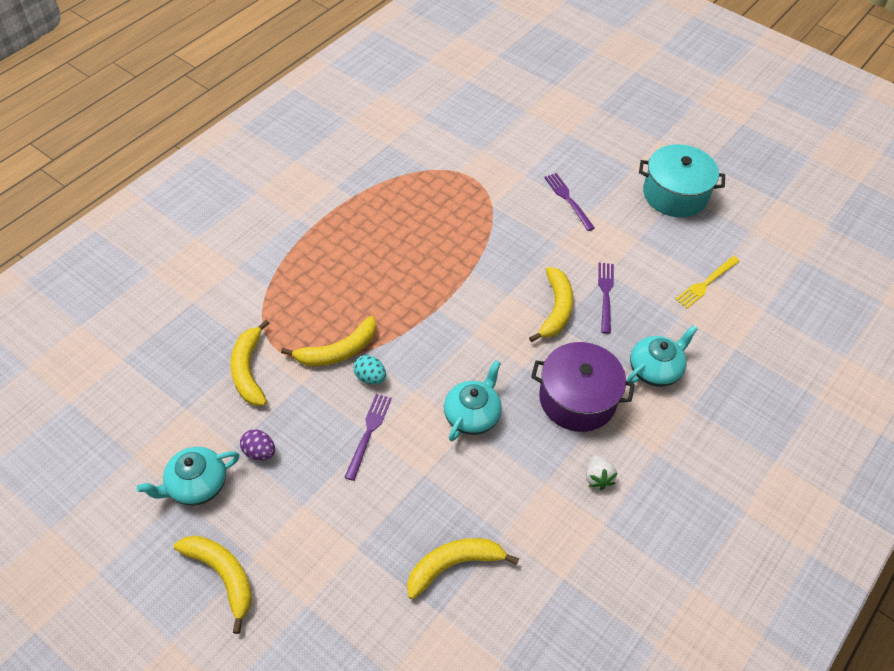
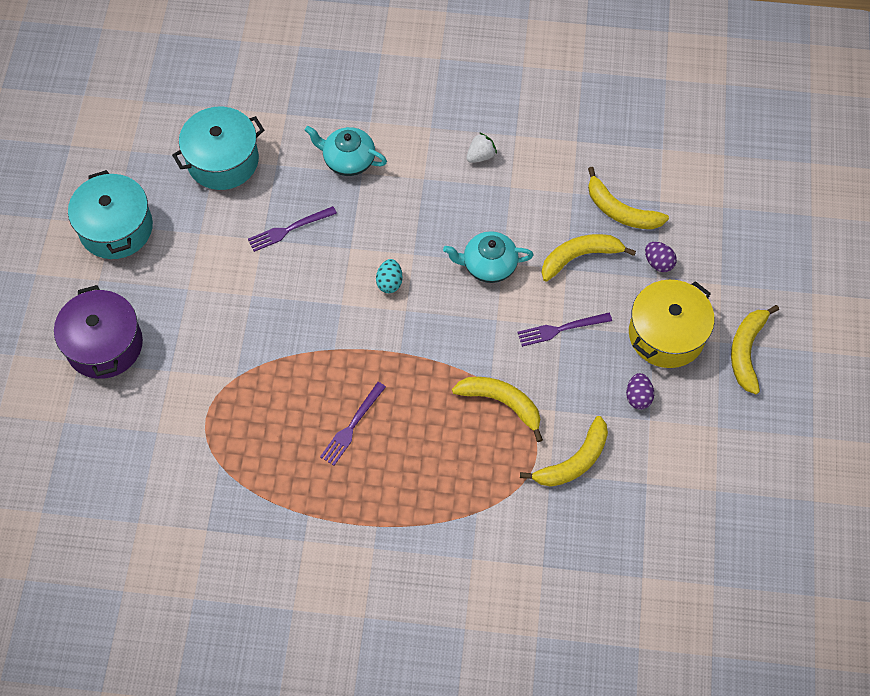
camera: 120 degrees left, 10 degrees up
(196, 485) = (699, 422): turquoise teapot -> none
(296, 516) = (666, 334): none -> yellow pot
(370, 377) = (509, 361): turquoise egg -> turquoise egg (389, 282)
(372, 561) = (658, 263): none -> purple egg
(556, 309) = (334, 259): yellow banana -> yellow banana (580, 257)
(568, 199) = (183, 315): purple fork -> purple fork (352, 426)
(577, 399) = (418, 200): purple pot -> purple pot (104, 345)
(706, 283) = (223, 160): yellow fork -> turquoise pot

